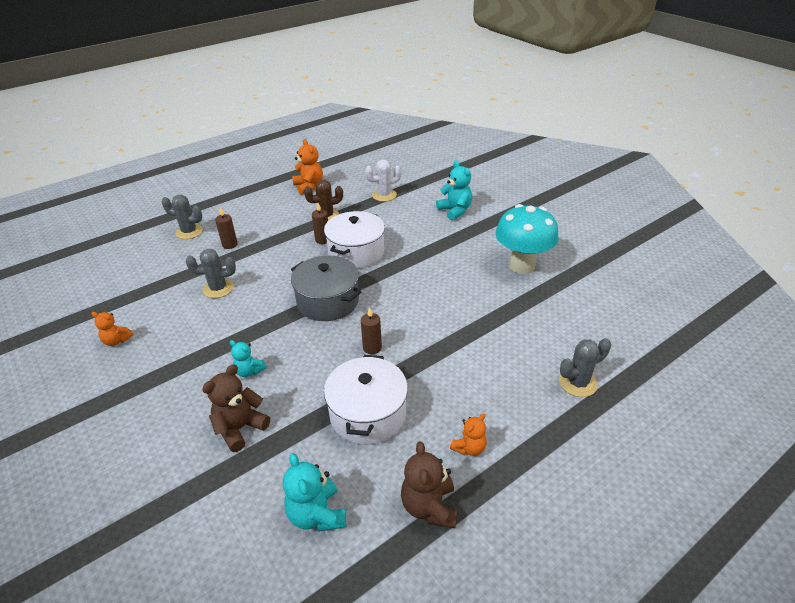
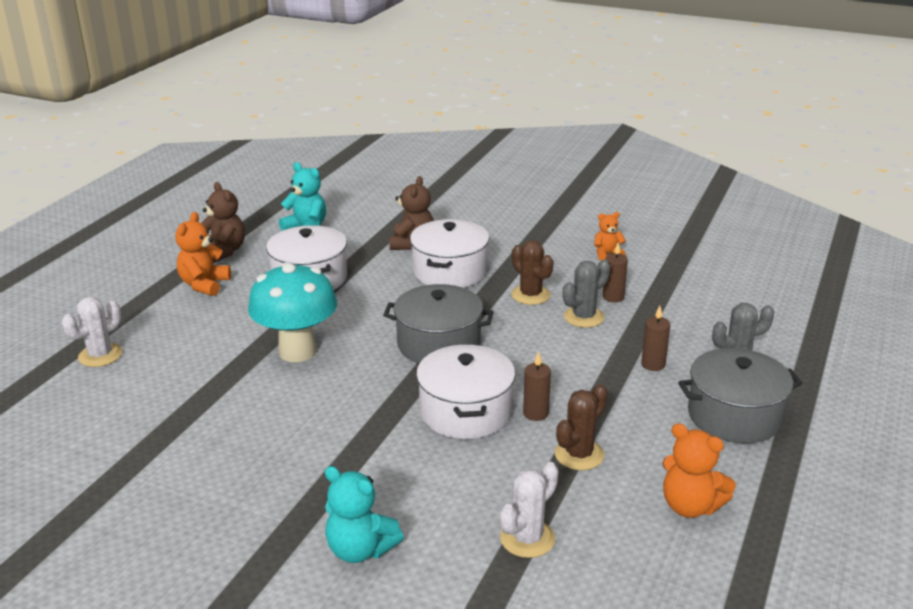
camera: 150 degrees right, 10 degrees down
(224, 320) = (530, 295): none -> brown cactus
(236, 210) = (734, 416): none -> grey pot
(249, 371) = (450, 272): turquoise teddy bear -> white pot
(372, 348) = (345, 320): brown candle -> brown candle (613, 297)
(469, 448) = (204, 285): orange teddy bear -> orange teddy bear, size x1.59
(521, 265) = (194, 474): turquoise mushroom -> turquoise mushroom (297, 351)
(578, 383) = (100, 355): grey cactus -> white cactus

